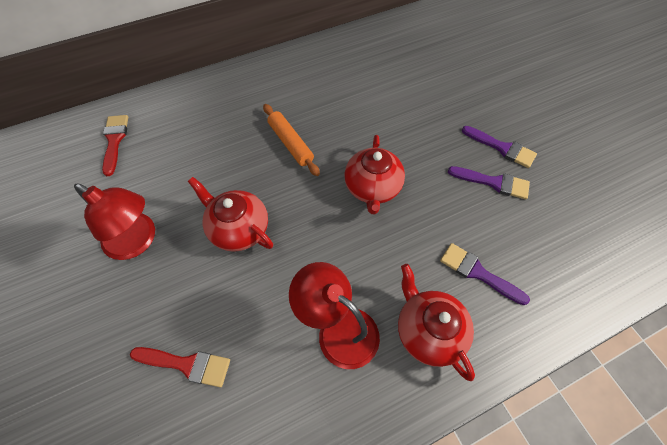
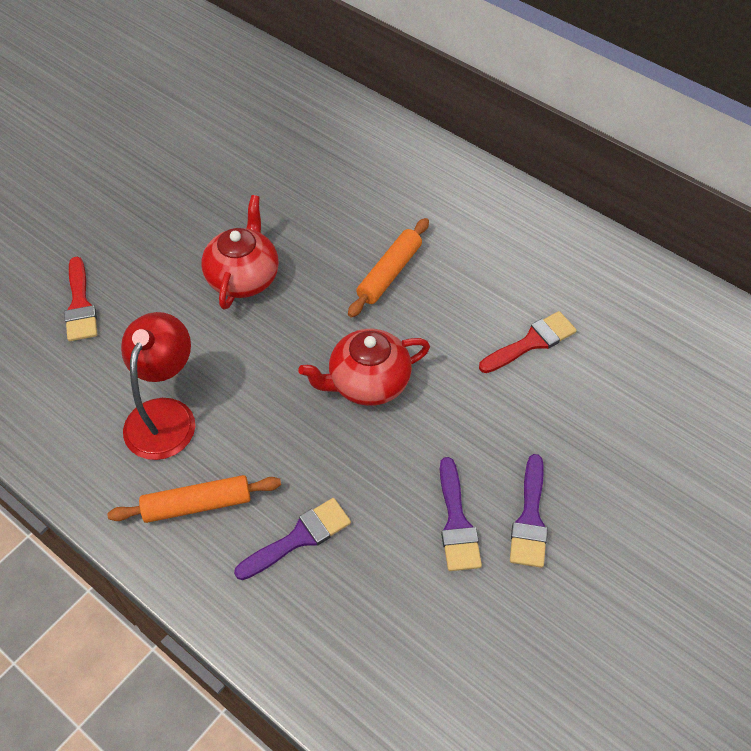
camera: 65 degrees right, 5 degrees down
(115, 141) = (300, 120): red brush -> red brush (531, 342)
(138, 241) = (189, 203): red lamp -> none
(428, 331) = (197, 504): red teapot -> orange rolling pin
(478, 272) = (299, 538): purple brush -> purple brush turned 45 degrees clockwise

